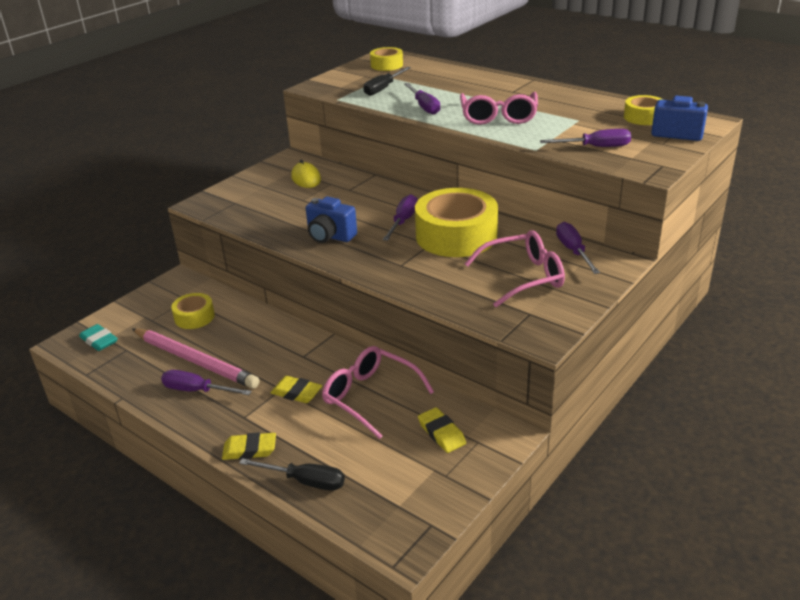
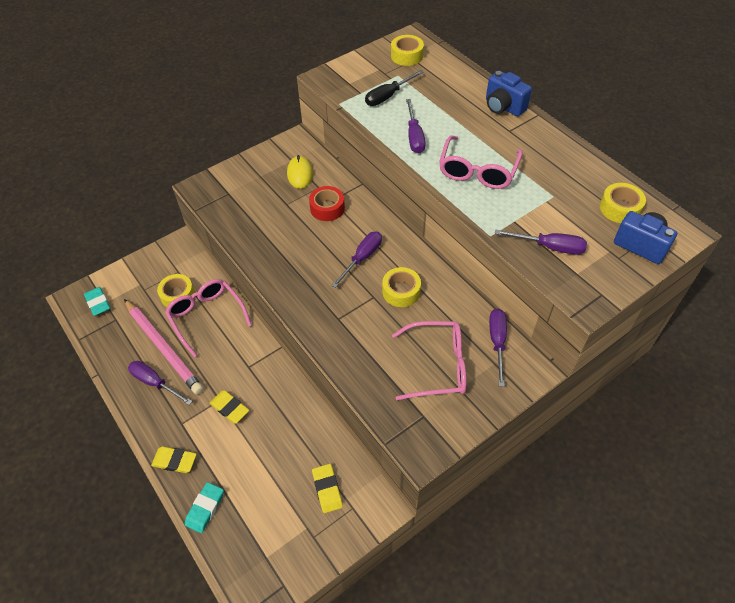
camera: 15 degrees right, 20 degrees up
(305, 481) = (205, 508): black screwdriver -> turquoise eraser
(330, 236) = (292, 263): blue camera -> blue camera (503, 107)
(347, 195) = (327, 208): none -> red tape
(370, 396) = (285, 430): pink glasses -> pink glasses (206, 316)
(456, 236) = (401, 291): yellow tape -> yellow tape, size x0.51

